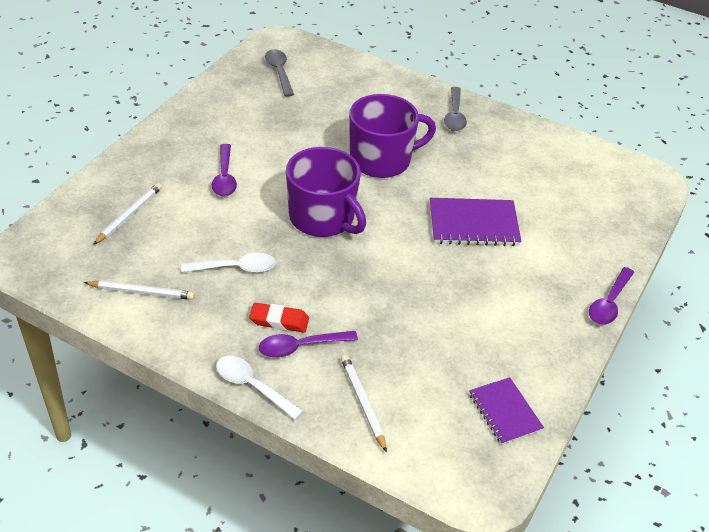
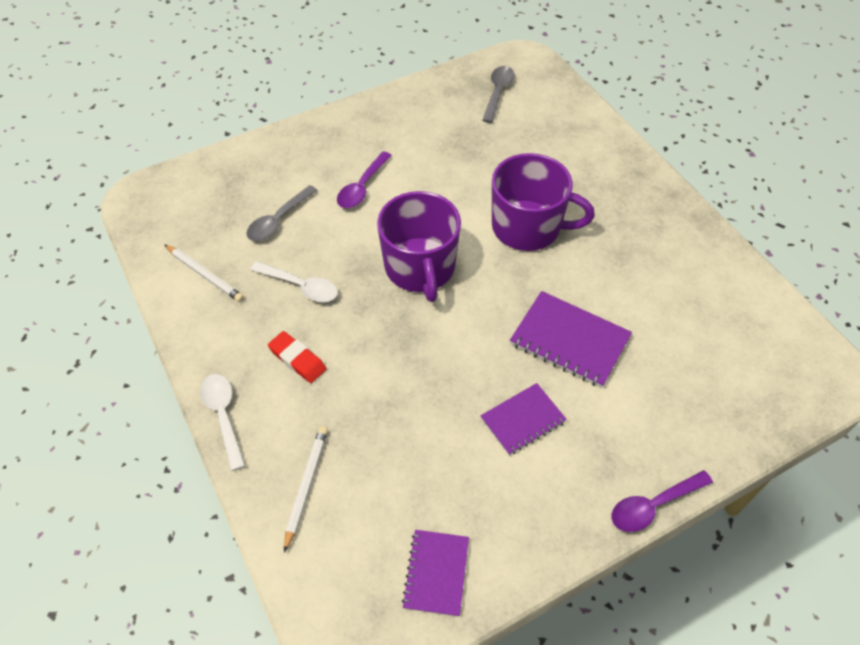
camera: 35 degrees right, 10 degrees up
(129, 215) = (252, 193): white pencil -> none
(301, 347) = (296, 397): purple spoon -> none
(454, 115) = (646, 205): grey spoon -> grey spoon (278, 220)
(483, 289) = (523, 420): none -> purple notebook

